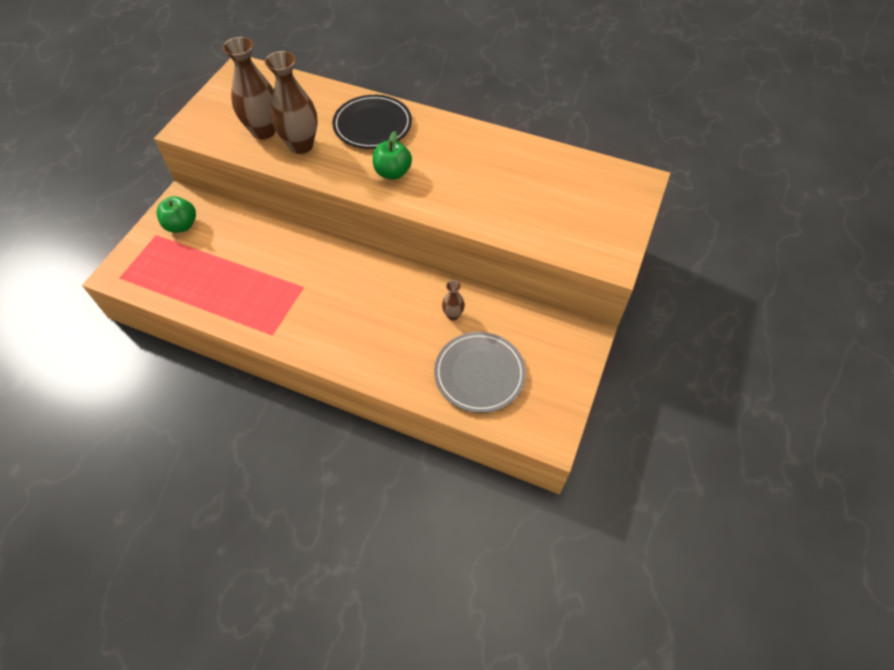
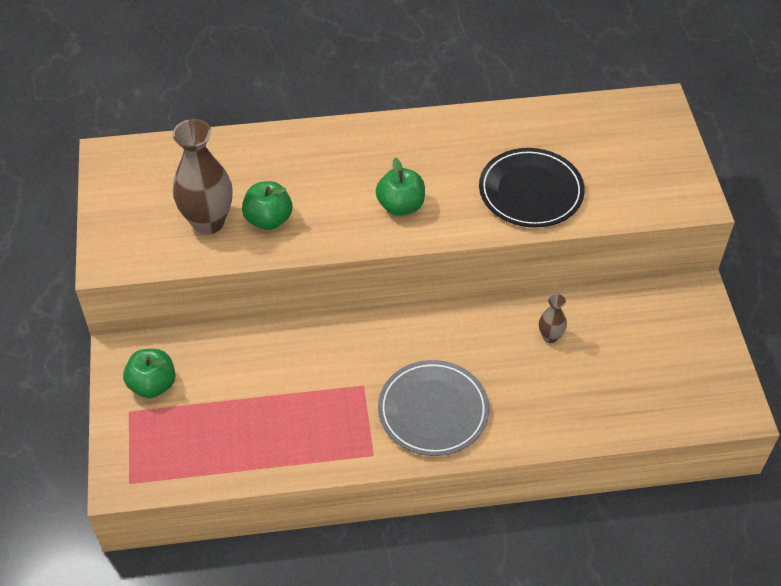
camera: 30 degrees left, 5 degrees down
(301, 145) = (268, 219): brown vase -> green apple
(372, 125) = (331, 160): black plate -> black plate (531, 191)
(479, 374) = (624, 384): grey plate -> grey plate (433, 410)

